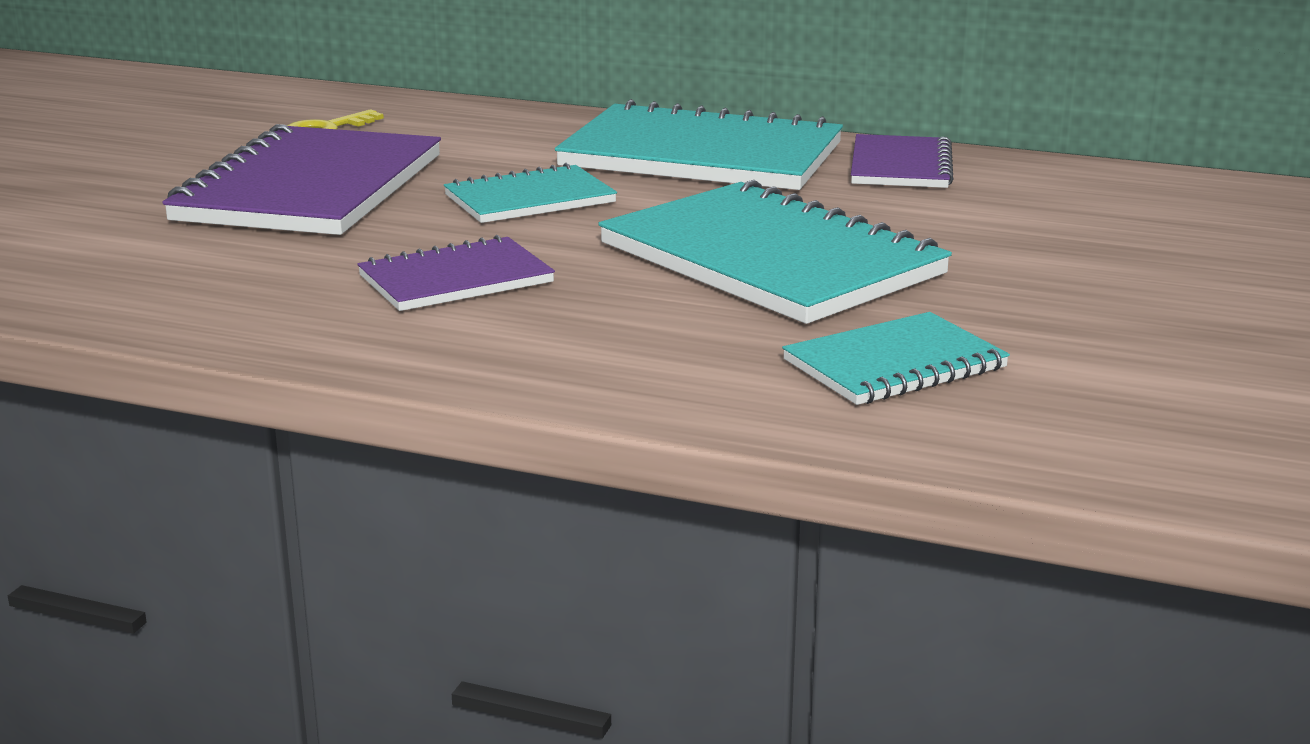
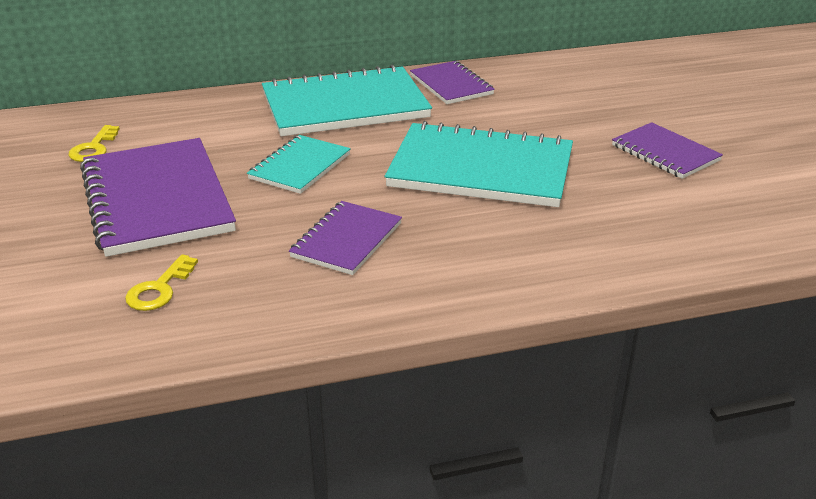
camera: 35 degrees left, 10 degrees up
(173, 262) = (159, 289): none -> yellow key
(894, 364) = (625, 218): turquoise notebook -> none
(1114, 314) = (665, 153): none -> purple notebook

